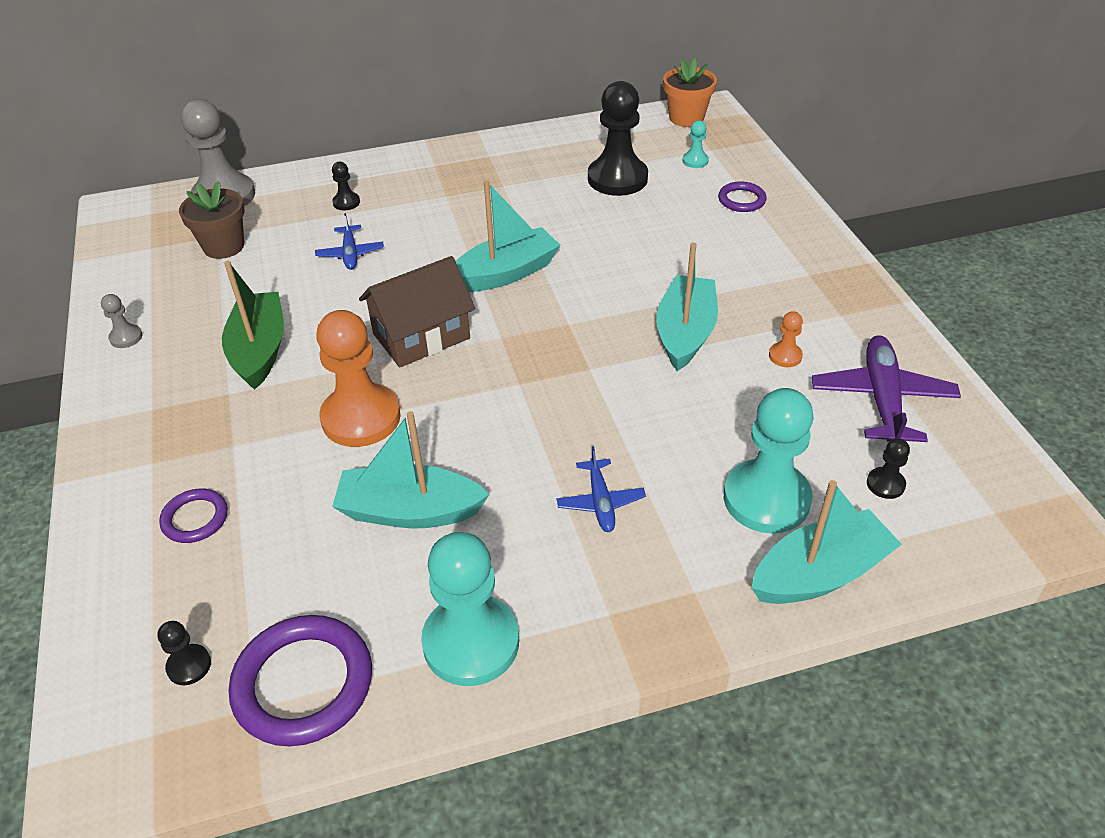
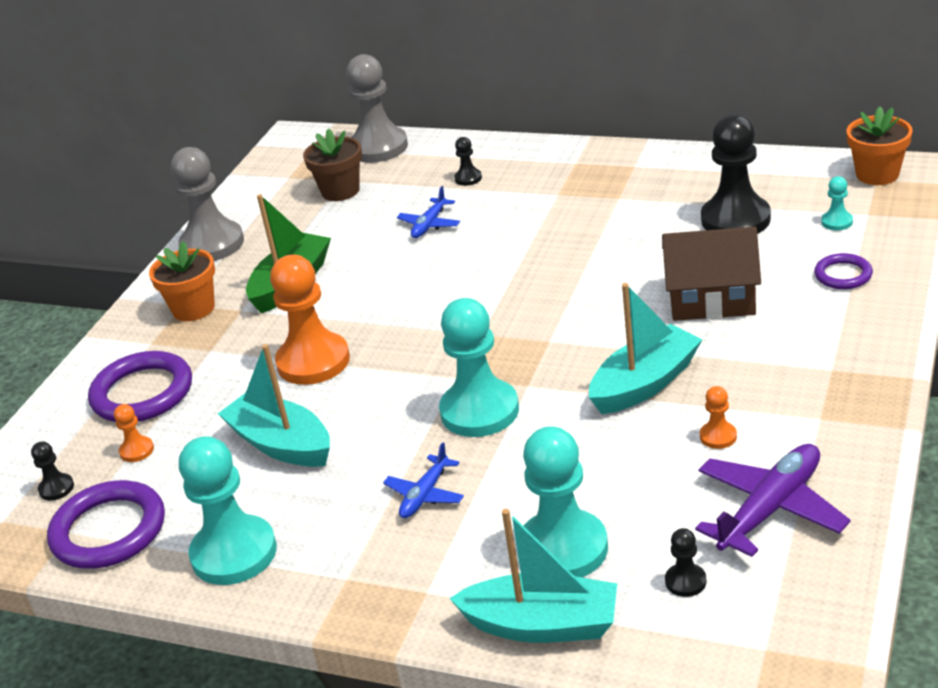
camera: 40 degrees right, 10 degrees down
(126, 337) = (212, 244): grey pawn -> grey pawn, size x2.28
(169, 409) = (193, 308): none -> orange flower pot
(195, 518) = (142, 393): purple ring -> purple ring, size x1.84
(250, 582) = (137, 450): none -> orange pawn
(421, 336) = (418, 312): brown house -> brown house (711, 300)
(506, 273) = (540, 280): turquoise boat -> none
(571, 406) = (479, 411): none -> turquoise pawn

